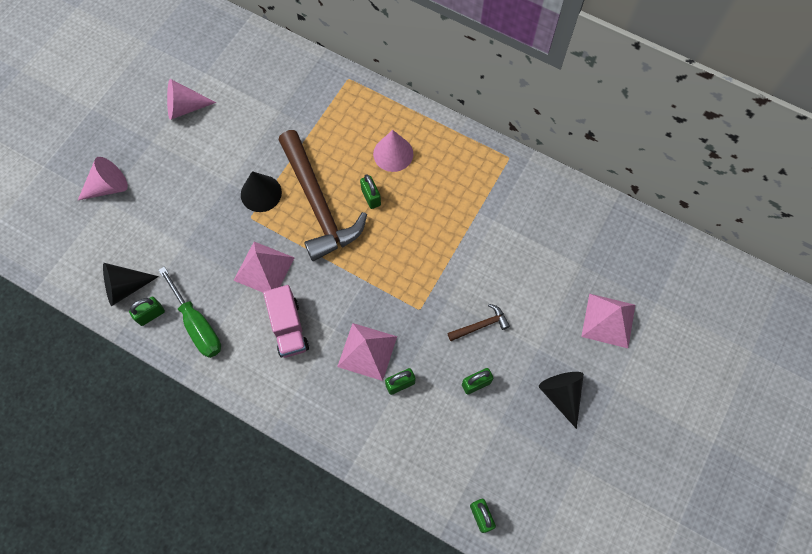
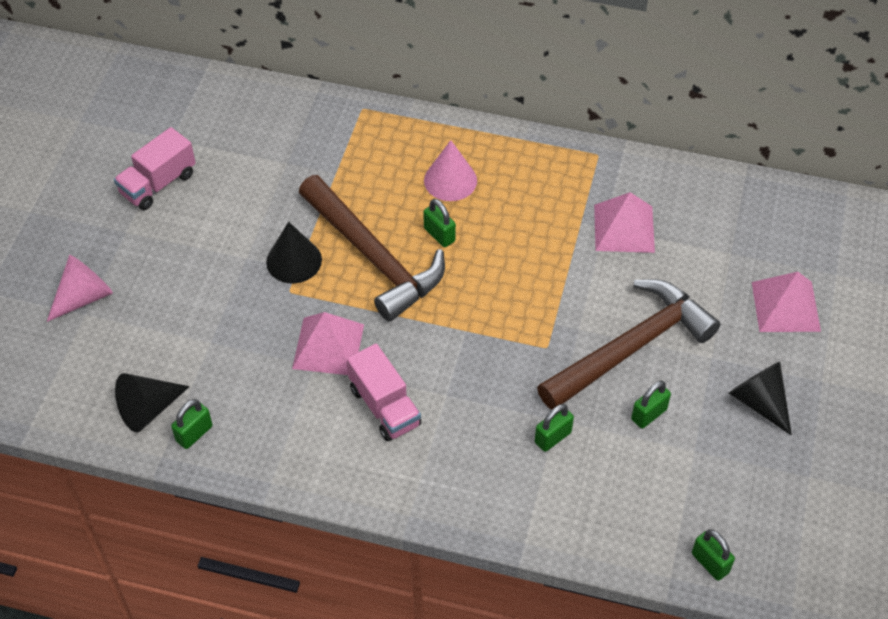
camera: 15 degrees left, 15 degrees down
(185, 107) = (158, 184): pink cone -> pink truck
(197, 324) = (261, 431): green screwdriver -> none
(367, 351) = (497, 410): pink pyramid -> pink pyramid (624, 228)
(480, 325) = (630, 347): brown hammer -> brown hammer, size x2.40

